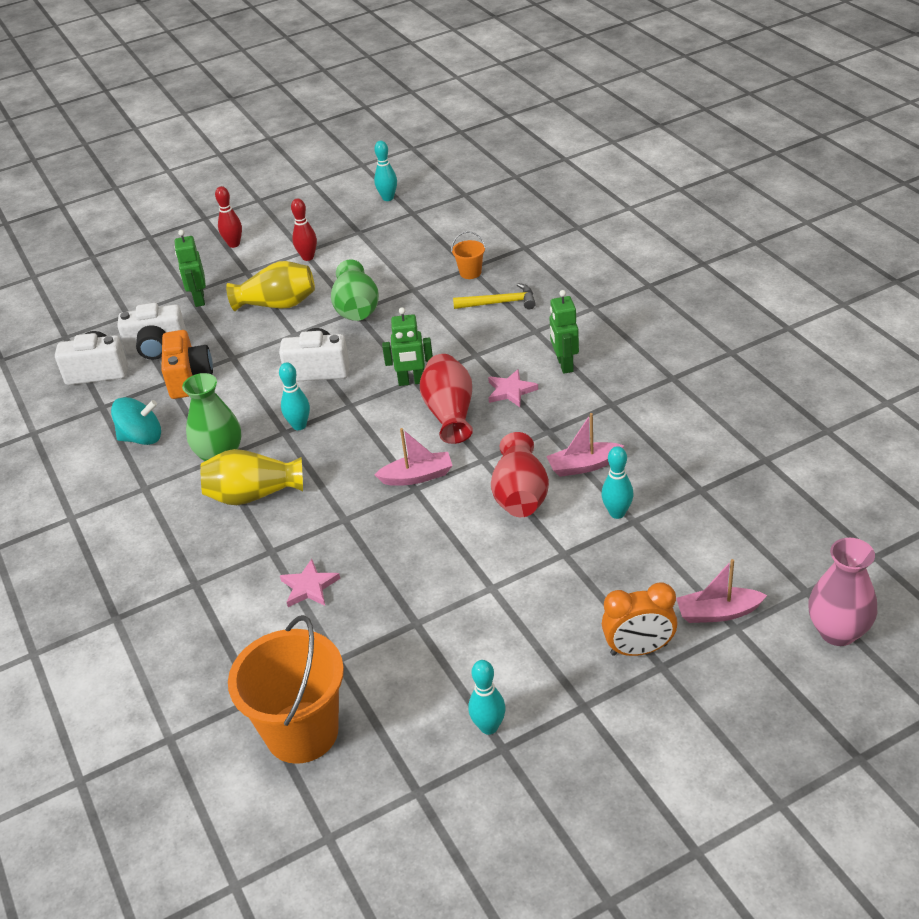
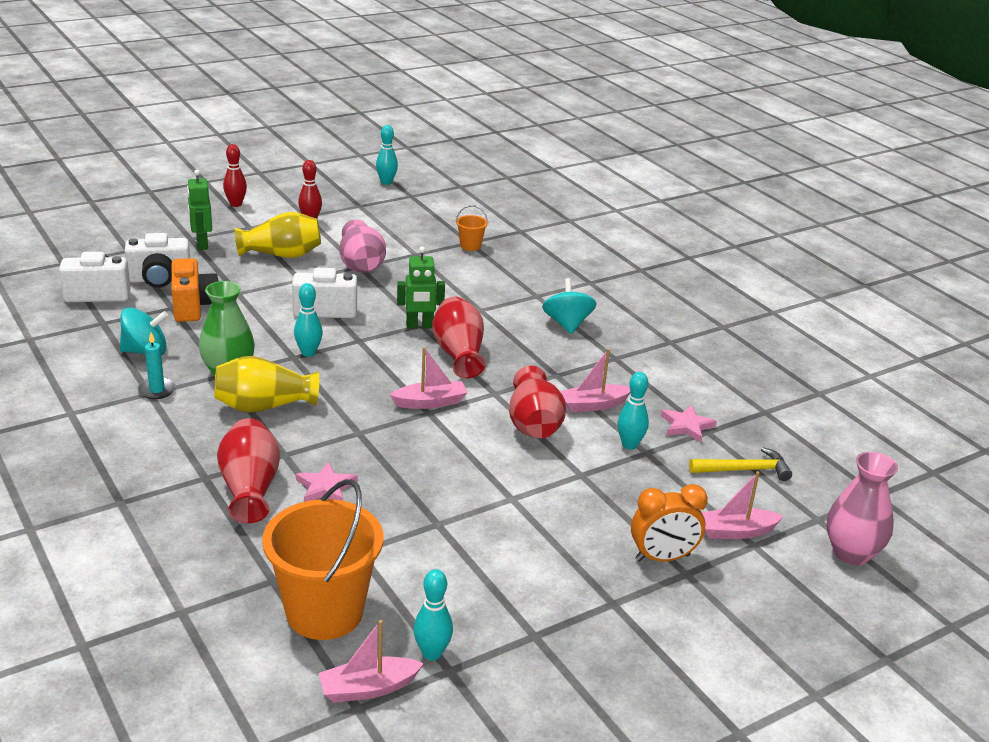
camera: 10 degrees left, 10 degrees down
(152, 484) = (157, 390): none -> turquoise candle
(237, 593) = (250, 488): none -> red vase
(339, 815) = (368, 688): none -> pink boat
(356, 309) = (361, 265): green vase -> pink vase
(489, 727) = (519, 616): turquoise bowling pin -> turquoise bowling pin (432, 653)
(500, 303) = (501, 271): yellow hammer -> yellow hammer (744, 470)
(511, 391) = (517, 340): pink star -> pink star (687, 426)
(564, 365) = (567, 324): green robot -> turquoise spinning top

